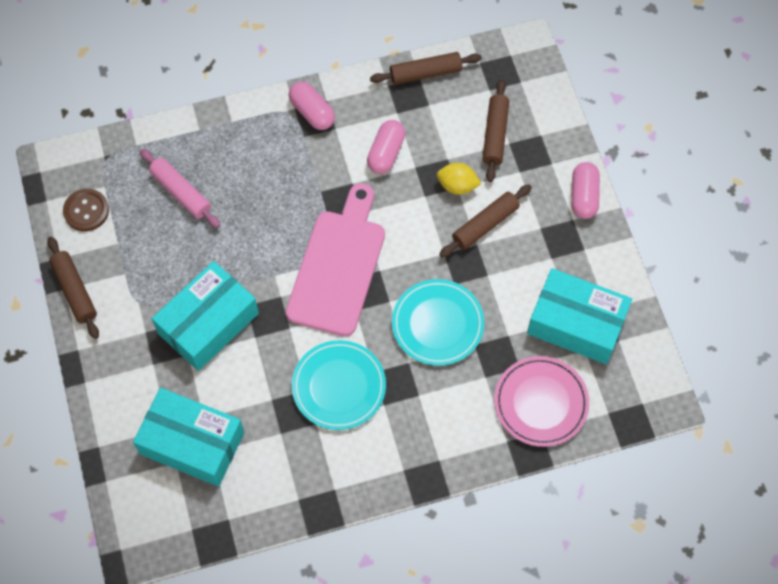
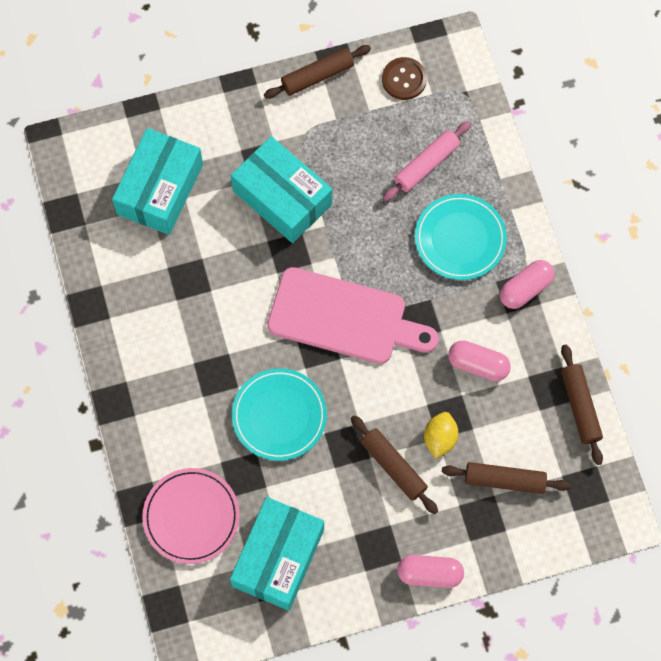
camera: 90 degrees right, 5 degrees up
(339, 386) = (213, 320): turquoise plate -> turquoise plate (460, 239)

